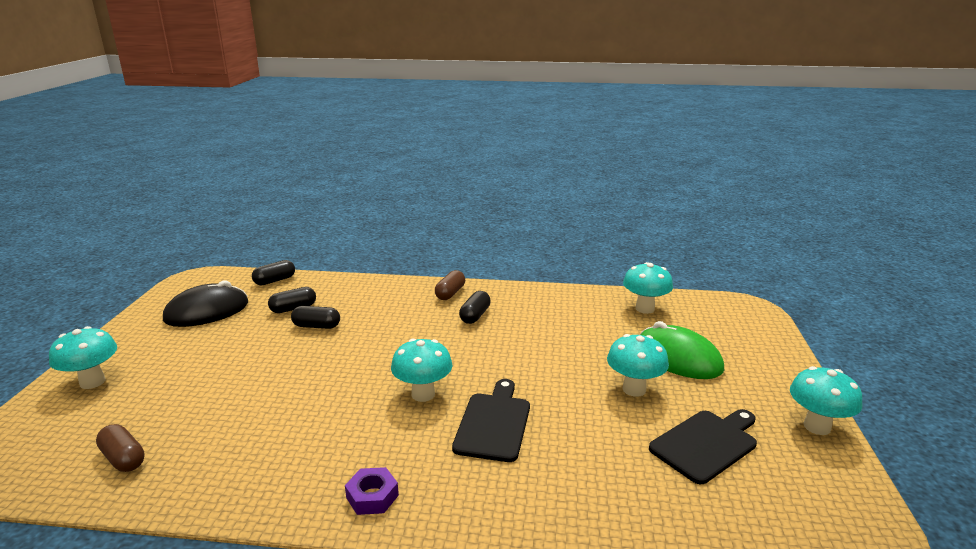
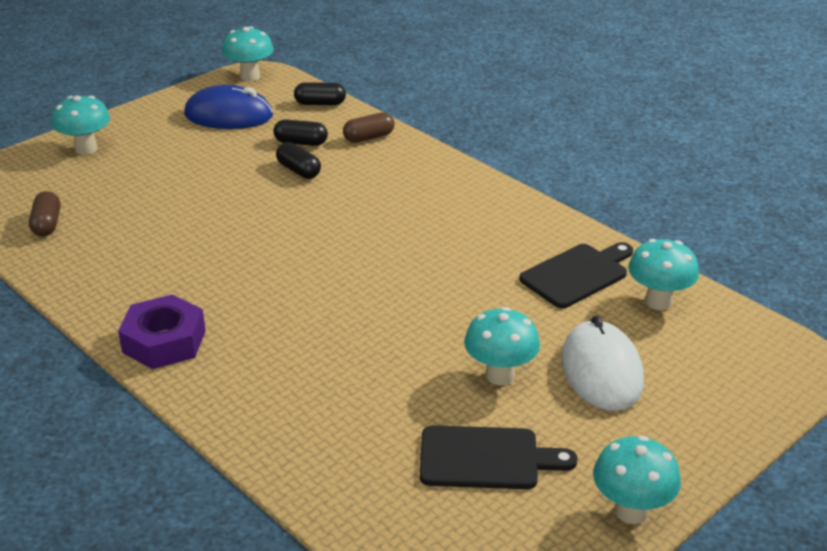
camera: 40 degrees right, 10 degrees up
(207, 311) = (228, 115): black mouse -> blue mouse
(372, 496) = (164, 341): purple nut -> purple nut, size x1.69
(423, 394) = (304, 280): turquoise mushroom -> turquoise mushroom (250, 77)
(450, 293) = (467, 188): brown capsule -> brown capsule (369, 137)
(475, 316) = (456, 225): black capsule -> none
(494, 423) = (326, 336): black cutting board -> black cutting board (577, 274)
(678, 358) = (601, 371): green mouse -> white mouse

